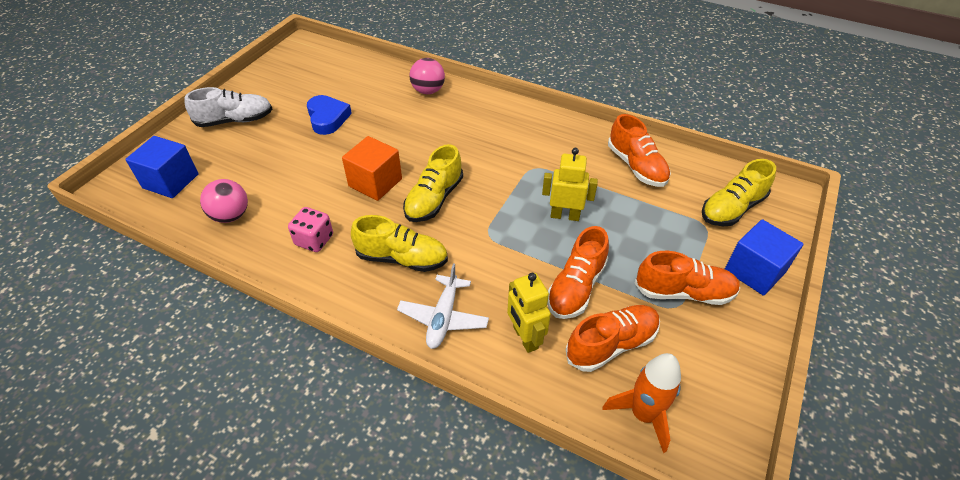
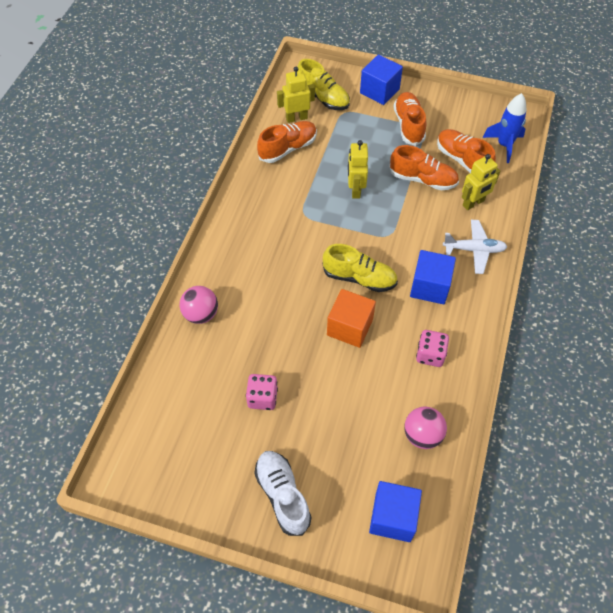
camera: 100 degrees left, 10 degrees up
(327, 118) = (262, 398): blue heart -> pink dice
(402, 258) = (430, 287): yellow shoe -> blue cube
(643, 414) = (504, 145): orange rocket -> blue rocket
(690, 179) = (296, 118): none -> yellow robot

